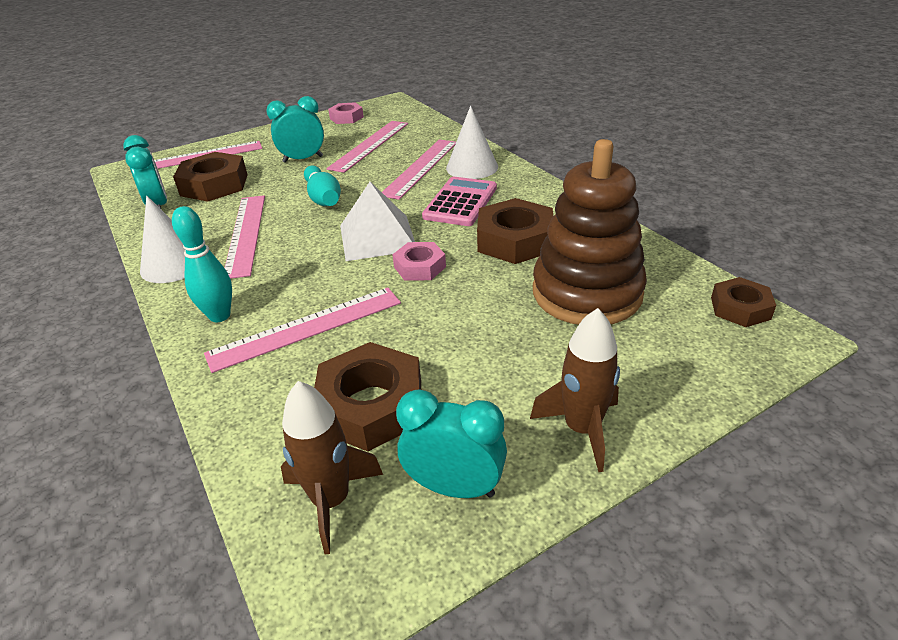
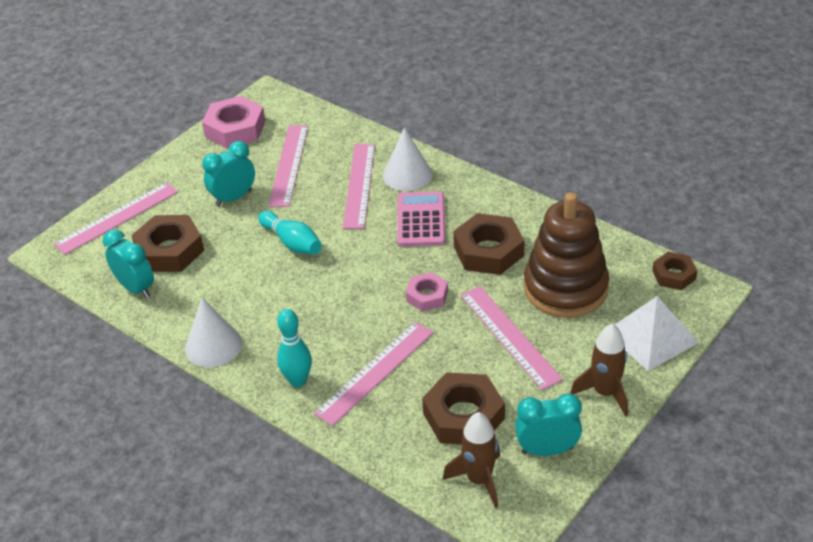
camera: 20 degrees left, 5 degrees up
(246, 234) = (251, 299): pink ruler -> pink ruler (510, 336)
(346, 118) = (235, 129): pink nut -> pink nut, size x1.70
(377, 237) = (372, 275): white pyramid -> white pyramid (651, 336)

